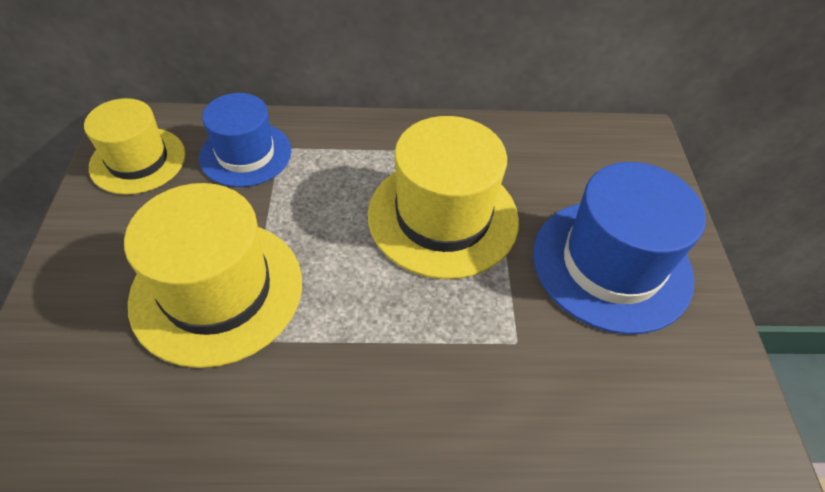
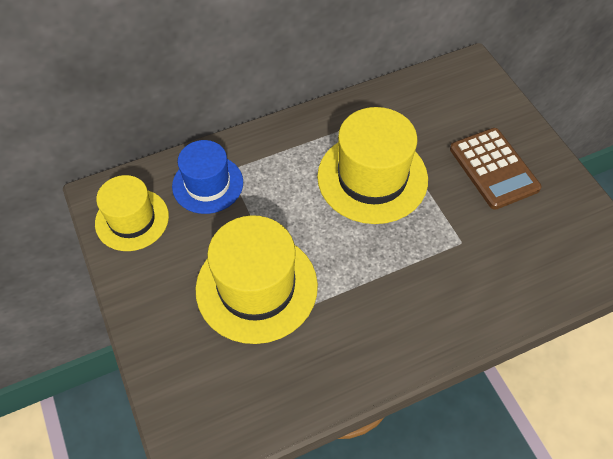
camera: 20 degrees left, 5 degrees up
(611, 264) = (493, 169): blue hat -> brown calculator

